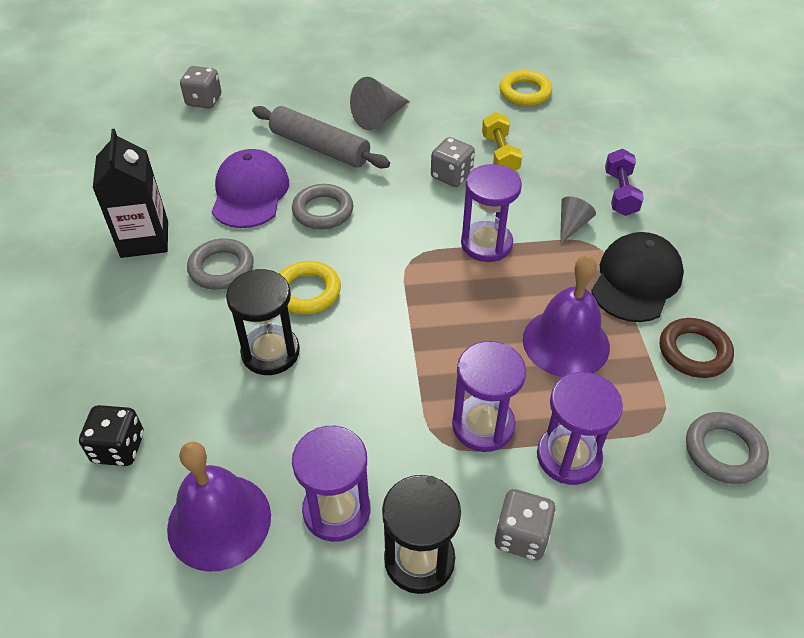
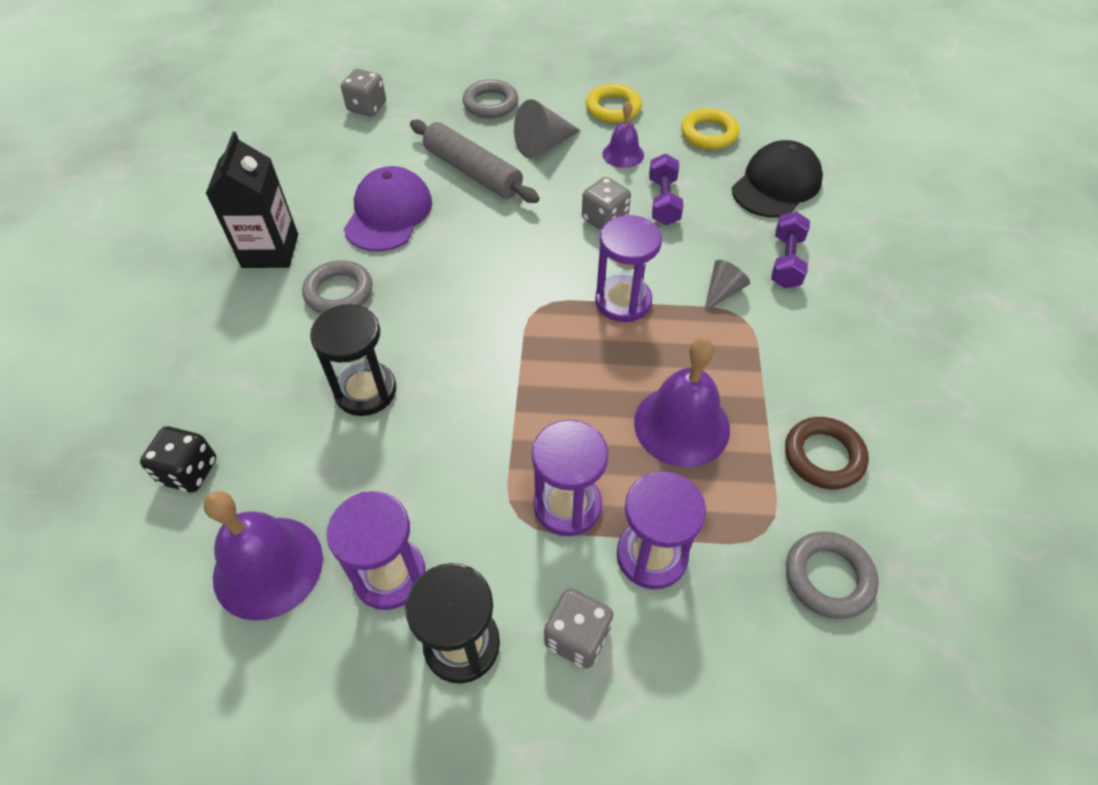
camera: 10 degrees right, 5 degrees up
(307, 291) = (420, 329): yellow ring -> yellow ring (613, 108)
(323, 211) = (458, 242): grey ring -> grey ring (490, 104)
(453, 118) = (623, 154): none -> purple bell
(500, 154) = (663, 201): yellow dumbbell -> purple dumbbell
(636, 280) = (778, 365): black cap -> black cap (776, 185)

